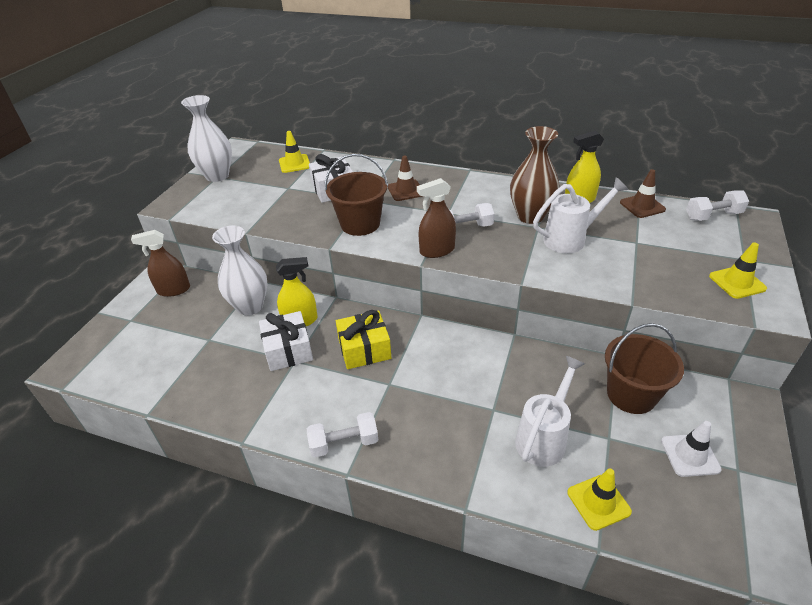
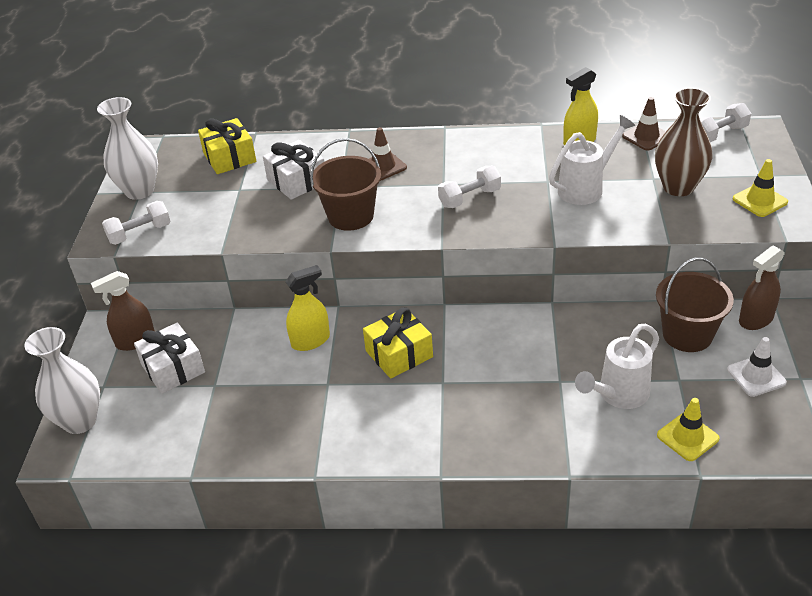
camera: 15 degrees left, 0 degrees up
(250, 306) = (242, 338): white vase -> white vase (80, 421)
(288, 350) = (314, 375): white gift -> white gift (173, 368)
(294, 164) = (229, 157): yellow traffic cone -> yellow gift
(344, 443) = (423, 449): white dumbbell -> white dumbbell (140, 233)
(437, 250) = (451, 229): brown spray bottle -> brown spray bottle (756, 319)
(530, 216) = (534, 170): brown vase -> brown vase (678, 187)
(543, 438) = (618, 395): white watering can -> white watering can turned 150 degrees counterclockwise

